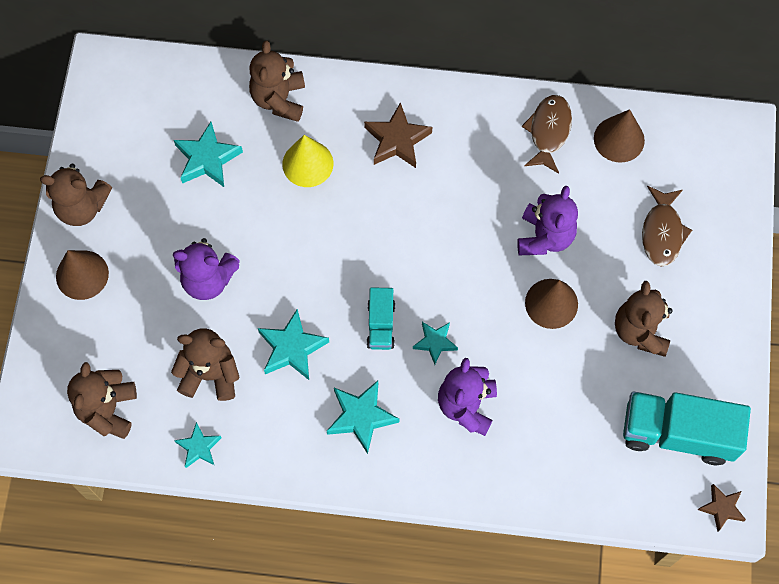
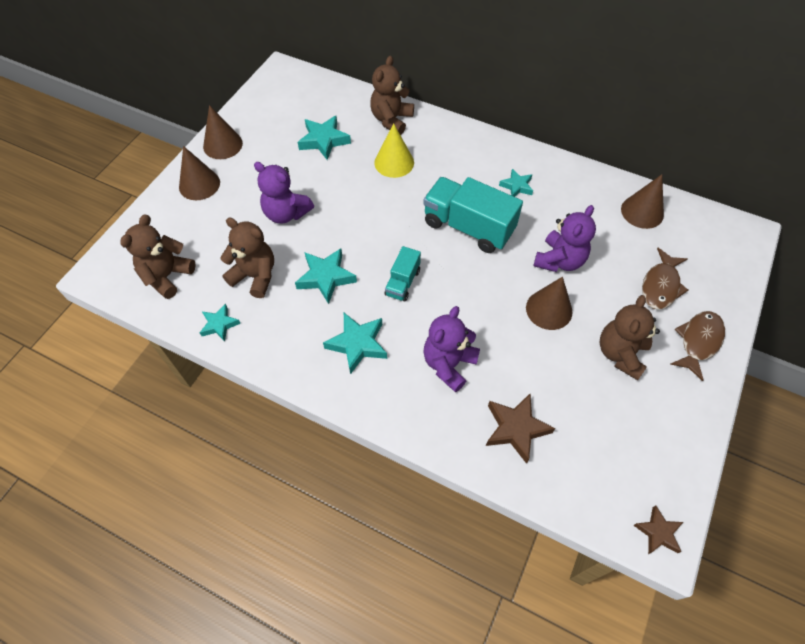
camera: 20 degrees right, 10 degrees down
(82, 207) = (223, 145): brown teddy bear -> brown cone
(397, 140) = (466, 166): brown star -> brown star (516, 428)
(435, 342) = (441, 308): turquoise star -> turquoise star (516, 186)
(548, 131) = (586, 192): brown fish -> brown fish (698, 342)
(677, 433) = (632, 449): turquoise truck -> turquoise truck (468, 227)

